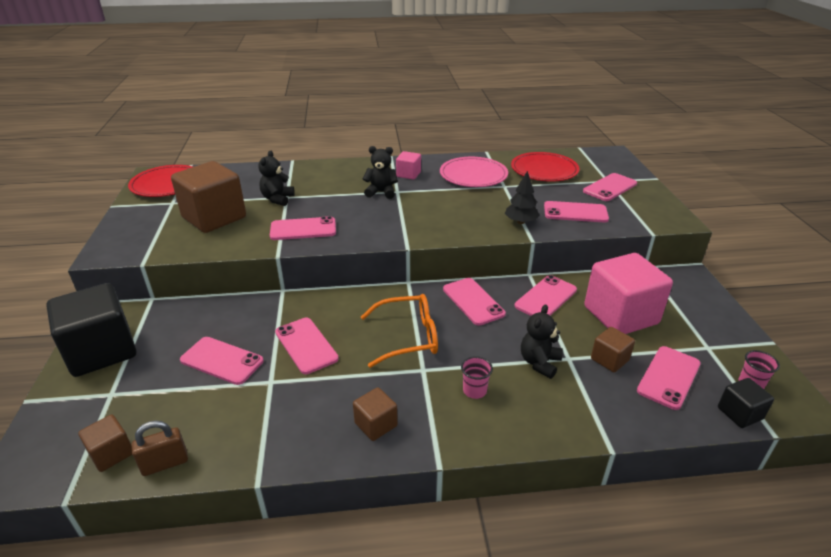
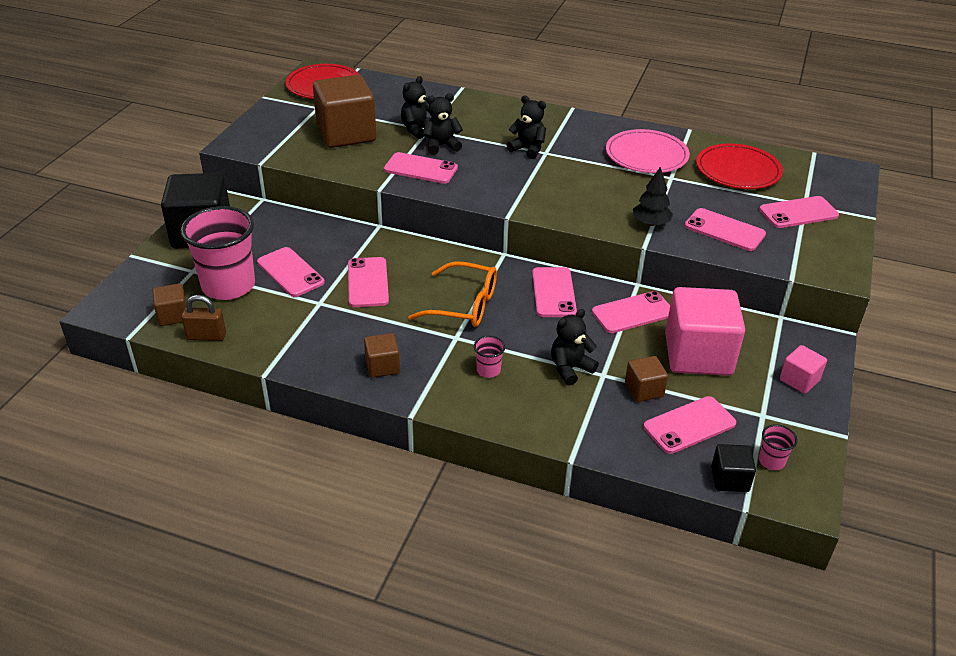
camera: 25 degrees right, 5 degrees up
(161, 397) = (228, 286): none -> pink cup
(308, 207) = (441, 146): none -> black teddy bear
(408, 174) = (574, 136): pink cube -> pink cube (799, 380)

